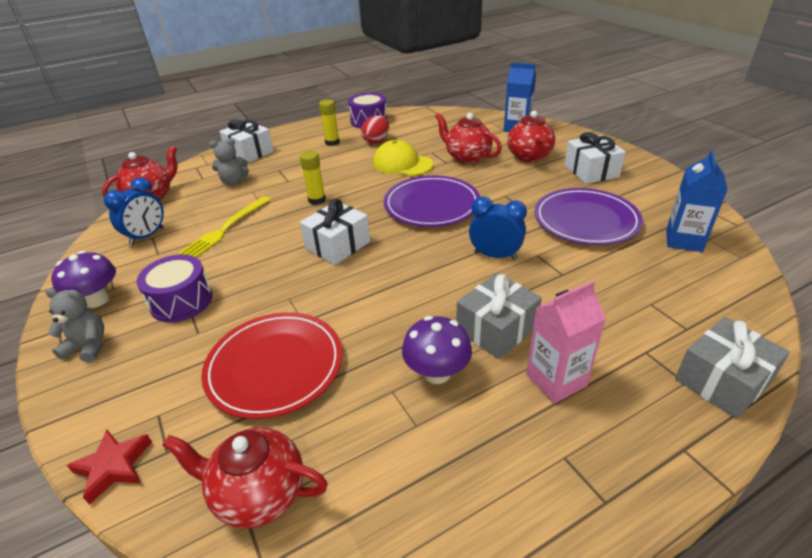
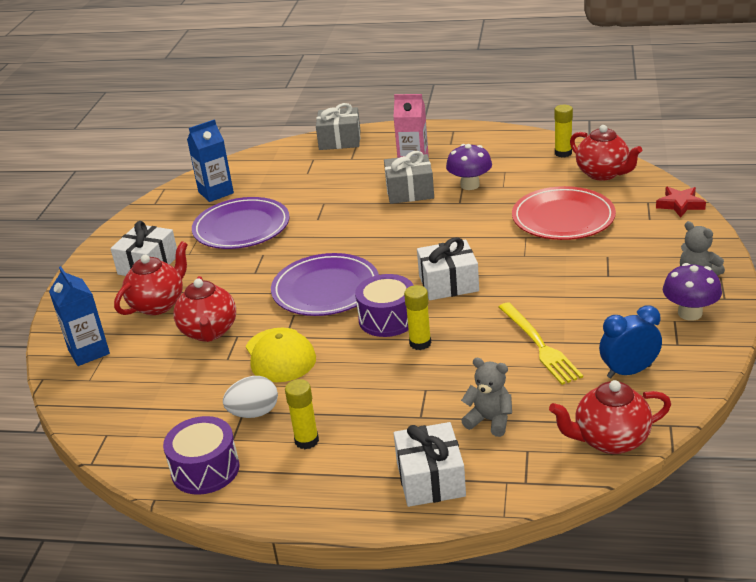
camera: 140 degrees left, 5 degrees down
(181, 301) = (612, 284): purple drum -> purple drum (387, 319)
(225, 229) = (539, 345): yellow fork -> yellow fork turned 90 degrees clockwise
(358, 526) = (563, 153): none -> yellow glue stick
(376, 141) = (254, 413): red egg -> white egg
(495, 255) = (344, 229): blue clock -> none

